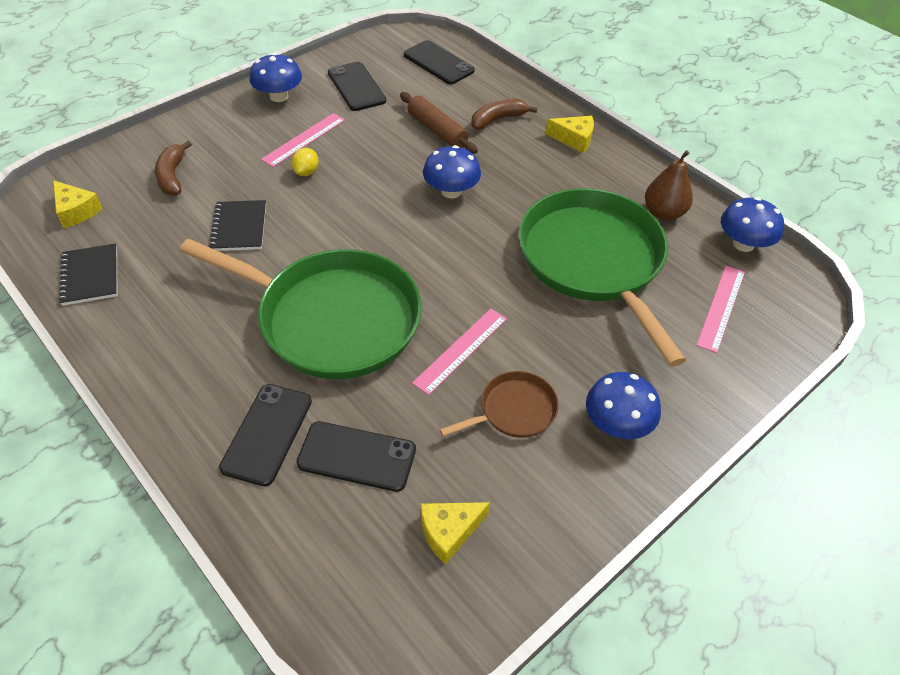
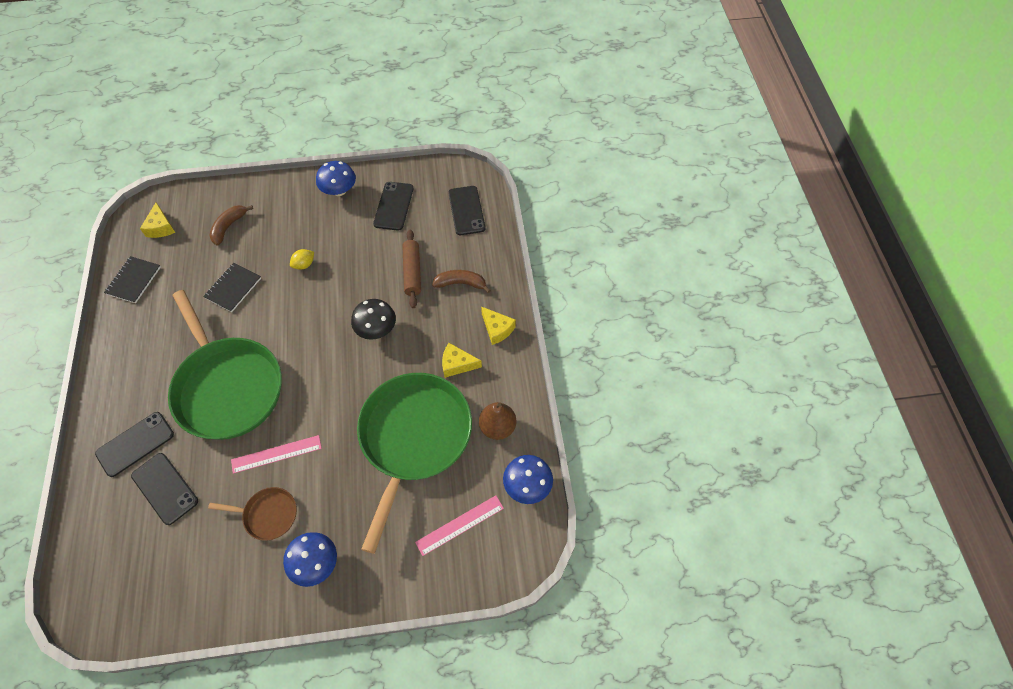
camera: 35 degrees right, 10 degrees up
(304, 139) = (324, 236): pink ruler -> none
(449, 532) = (169, 567): yellow cheese -> yellow cheese (457, 364)
(451, 191) = (376, 329): blue mushroom -> black mushroom

